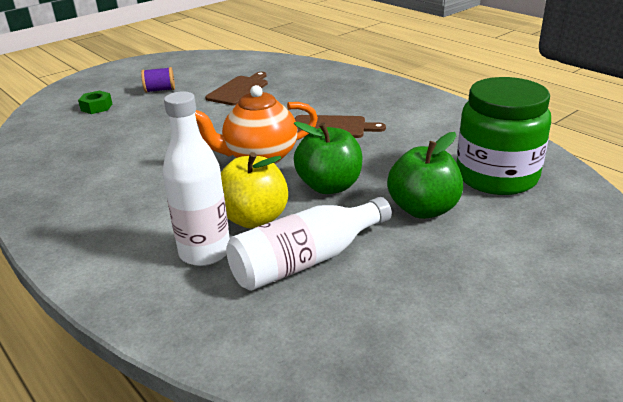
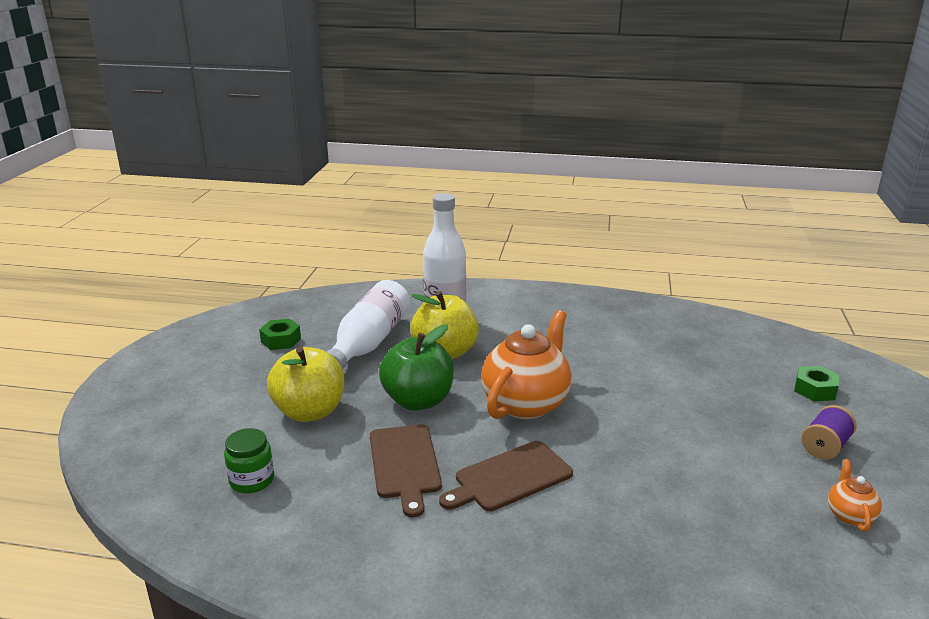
camera: 140 degrees right, 5 degrees down
(211, 74) = (849, 515): none -> orange teapot
(239, 90) = (738, 496): brown cutting board -> brown cutting board (405, 464)
(398, 309) = (281, 340): none -> green nut
(423, 209) = (309, 412): green apple -> yellow apple
(496, 176) = (252, 480): green jar -> green jar, size x0.43

